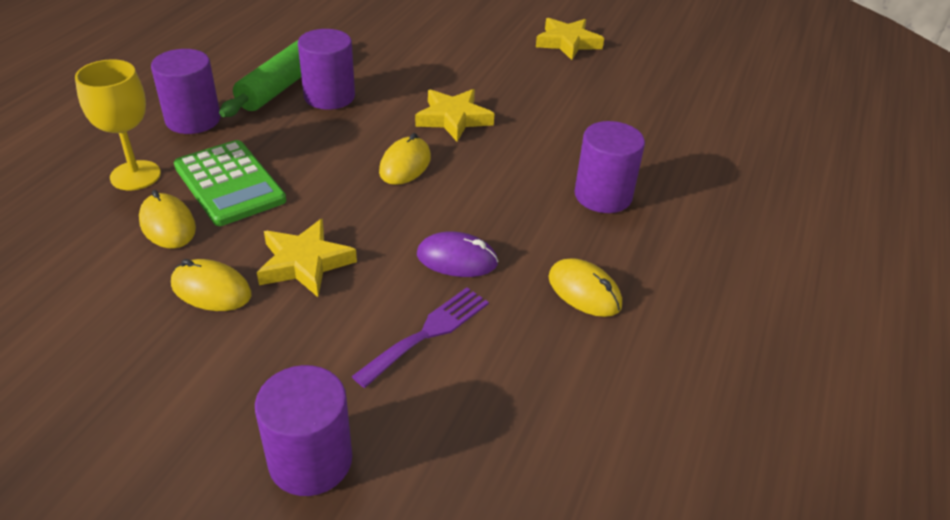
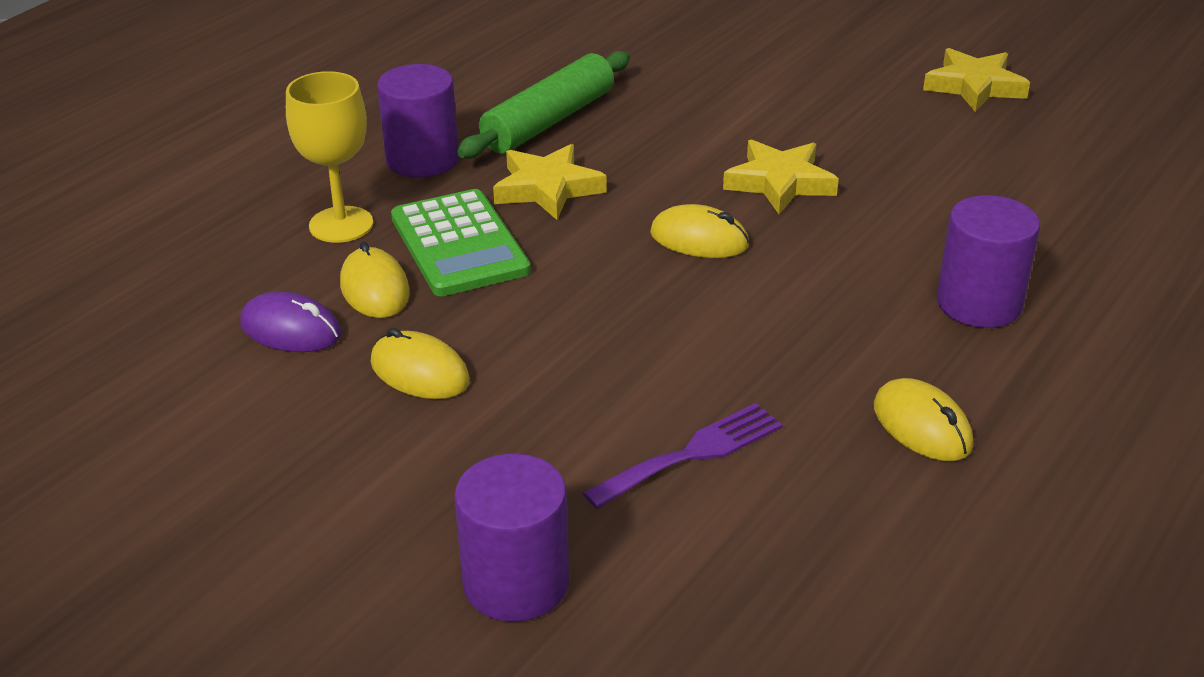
camera: 15 degrees right, 5 degrees down
(305, 263) = (543, 352): yellow star -> yellow star (548, 188)
(329, 96) = (609, 141): purple cylinder -> none
(405, 165) = (699, 239): yellow mouse -> yellow mouse turned 75 degrees clockwise
(457, 259) = (749, 367): purple mouse -> purple mouse (291, 329)

